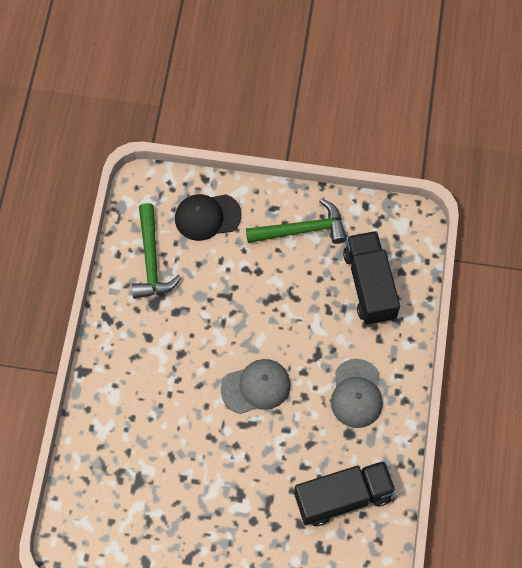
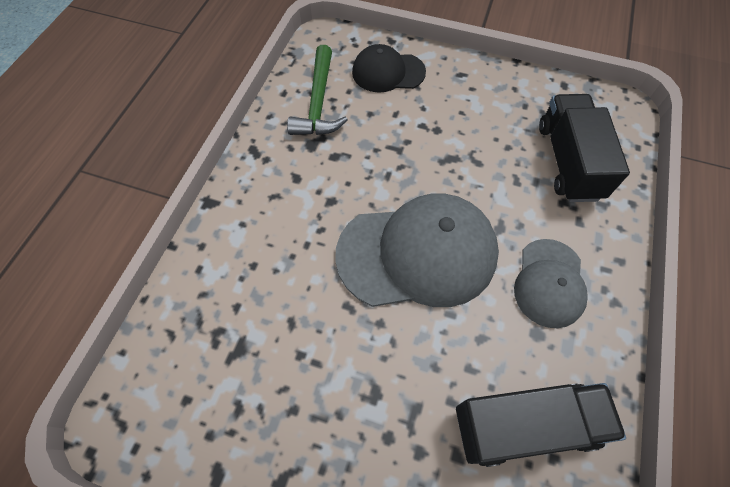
camera: 10 degrees right, 5 degrees down
(256, 387) = (417, 253): grey cap -> grey cap, size x1.76
(302, 230) = (491, 97): green hammer -> none

